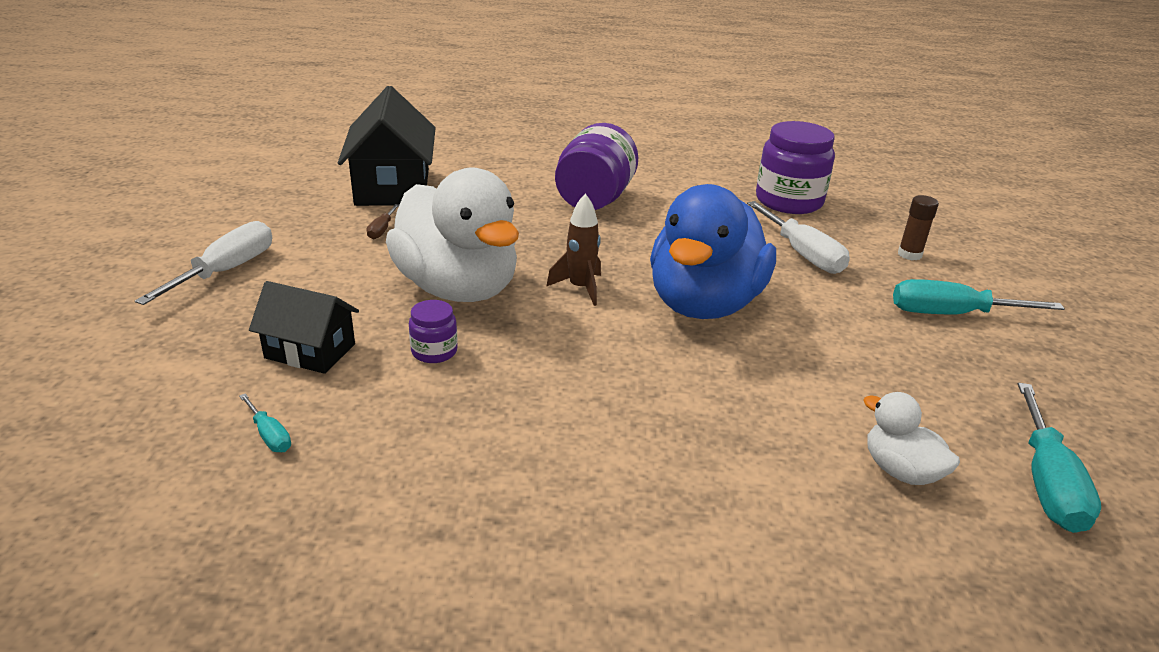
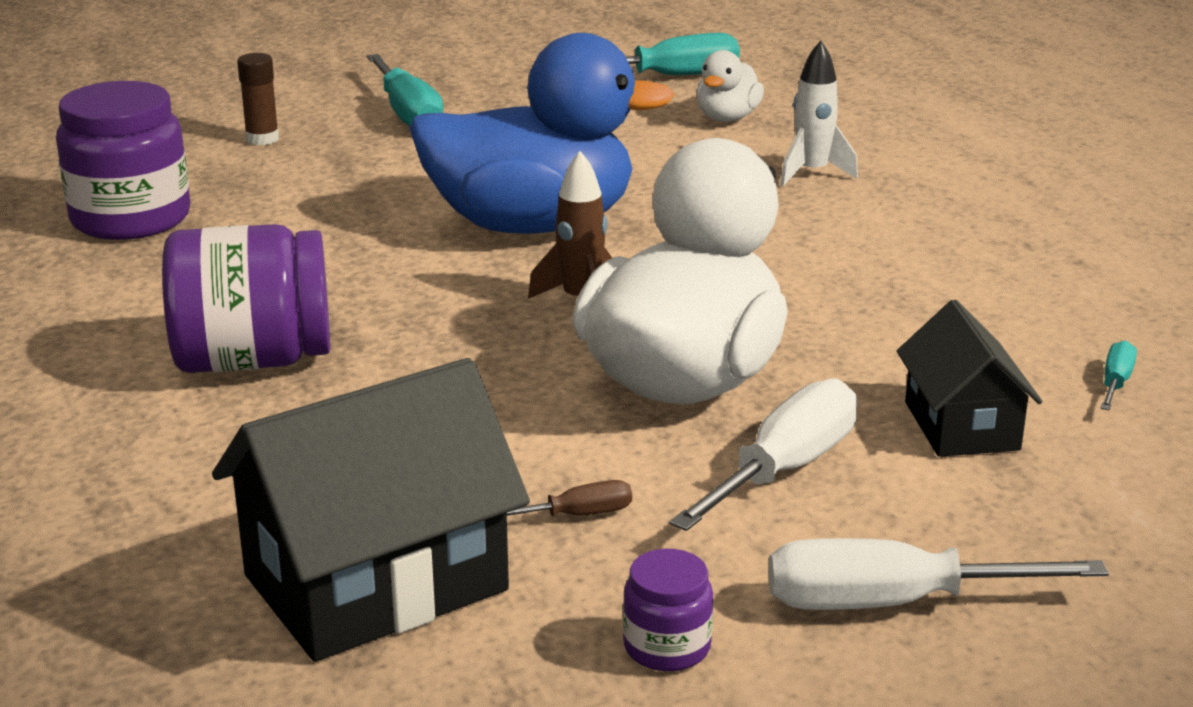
camera: 115 degrees left, 5 degrees down
(434, 351) = (846, 347): purple jar -> purple jar (667, 647)
(731, 464) = (812, 173): none -> white rocket
(802, 254) = (322, 192): white screwdriver -> white screwdriver (784, 469)

